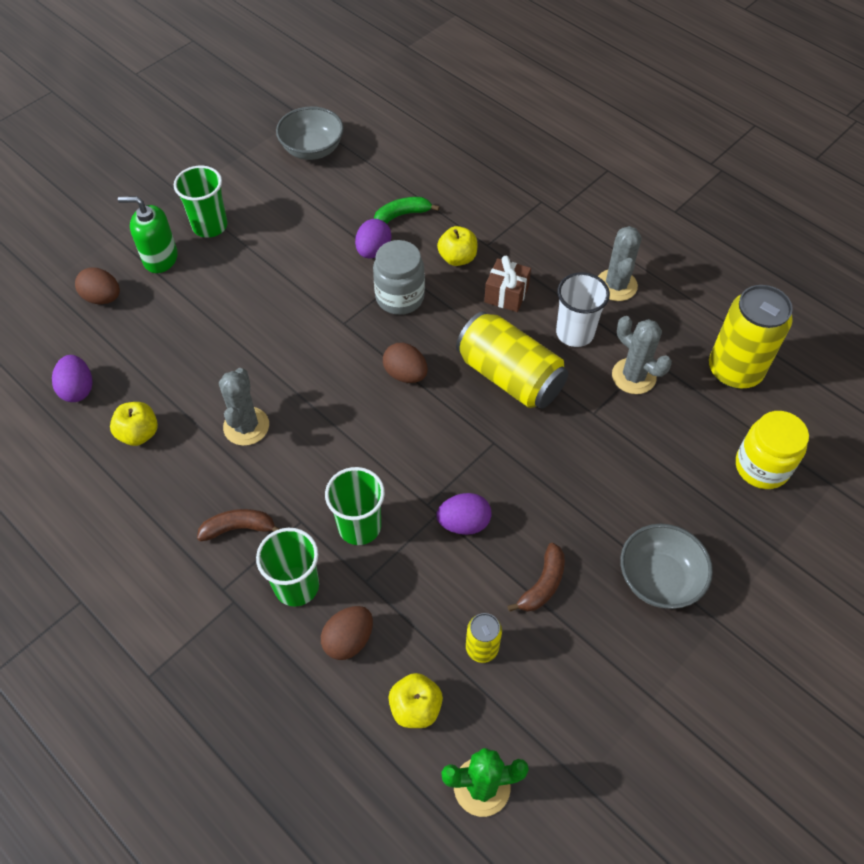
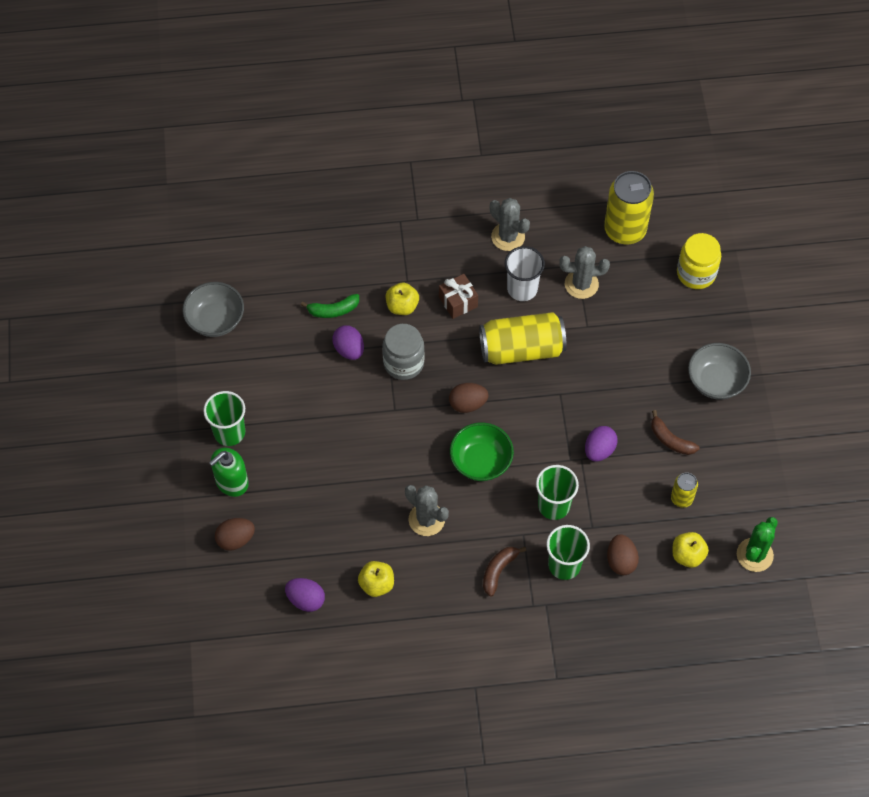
camera: 50 degrees left, 5 degrees up
(352, 427) = (481, 461): none -> green bowl
(402, 215) = (333, 310): green banana -> green banana turned 120 degrees counterclockwise
(542, 584) = (670, 440): brown banana -> brown banana turned 150 degrees clockwise

